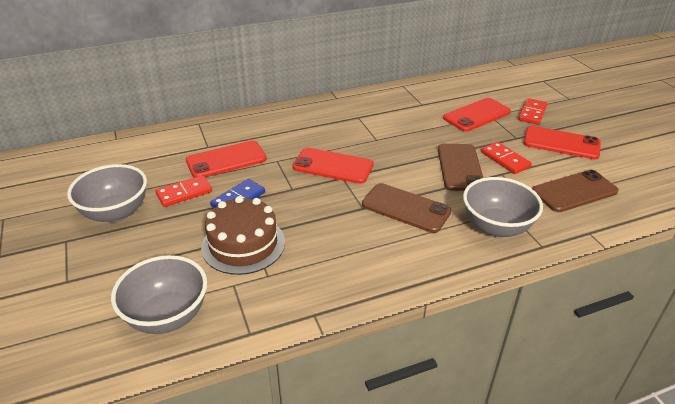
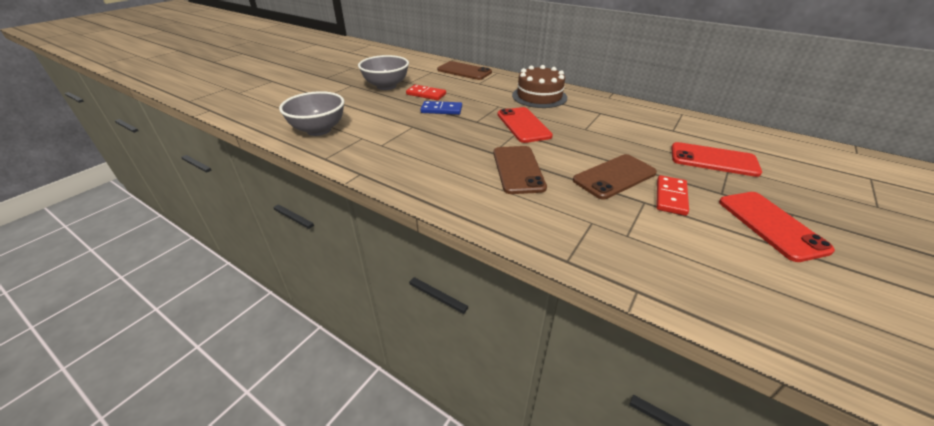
camera: 55 degrees right, 0 degrees up
(226, 160) = (474, 92): red phone -> none
(243, 244) = (401, 127): brown cake -> brown cake (539, 96)
(496, 227) = (557, 222): grey bowl -> none
(532, 113) = (788, 190): red domino -> none
(574, 191) = (695, 259): brown phone -> brown phone (464, 71)

